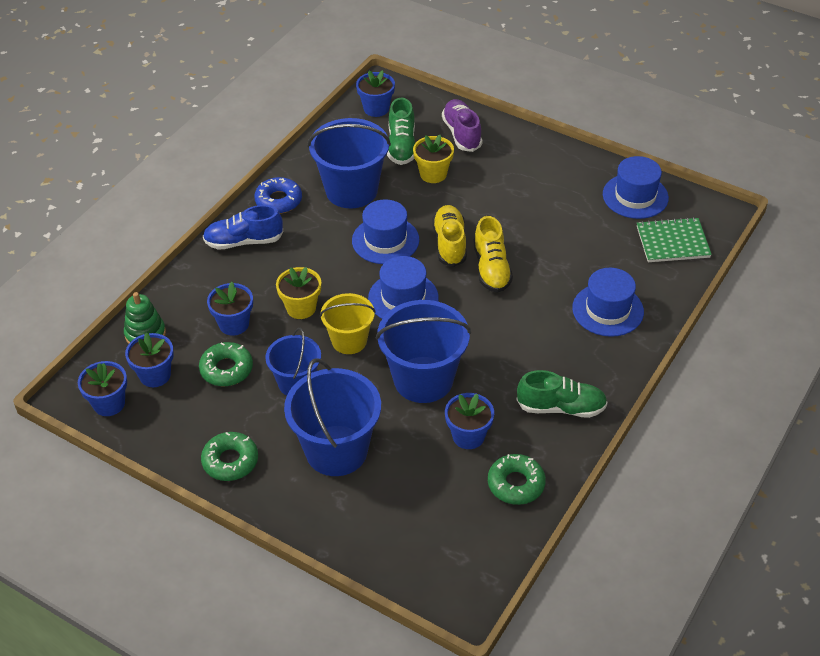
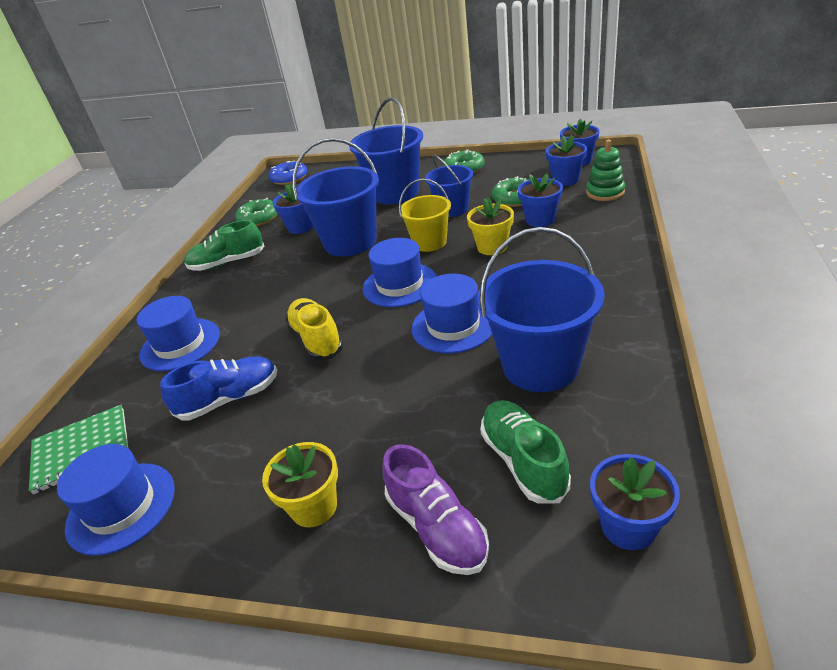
camera: 165 degrees right, 10 degrees down
(243, 241) = (607, 272): blue shoe -> blue shoe (230, 399)
(278, 201) = (618, 321): blue donut -> blue donut (289, 178)
(433, 174) = (444, 430): yellow flower pot -> yellow flower pot (314, 506)
(450, 243) = (375, 348): yellow shoe -> none

